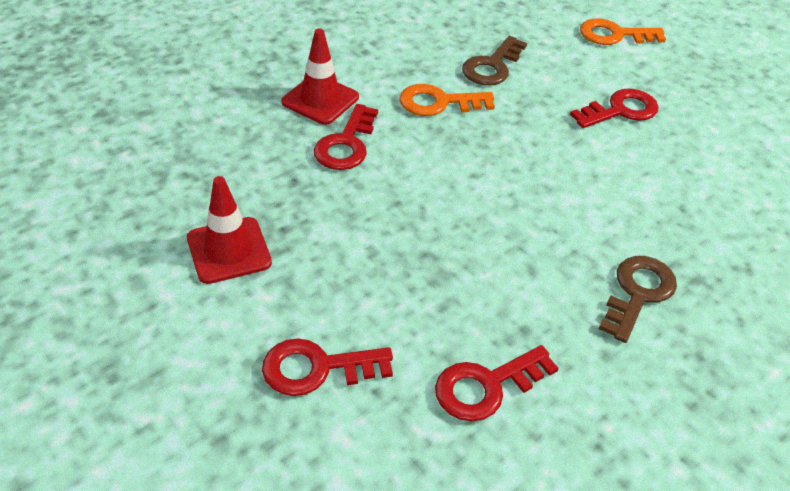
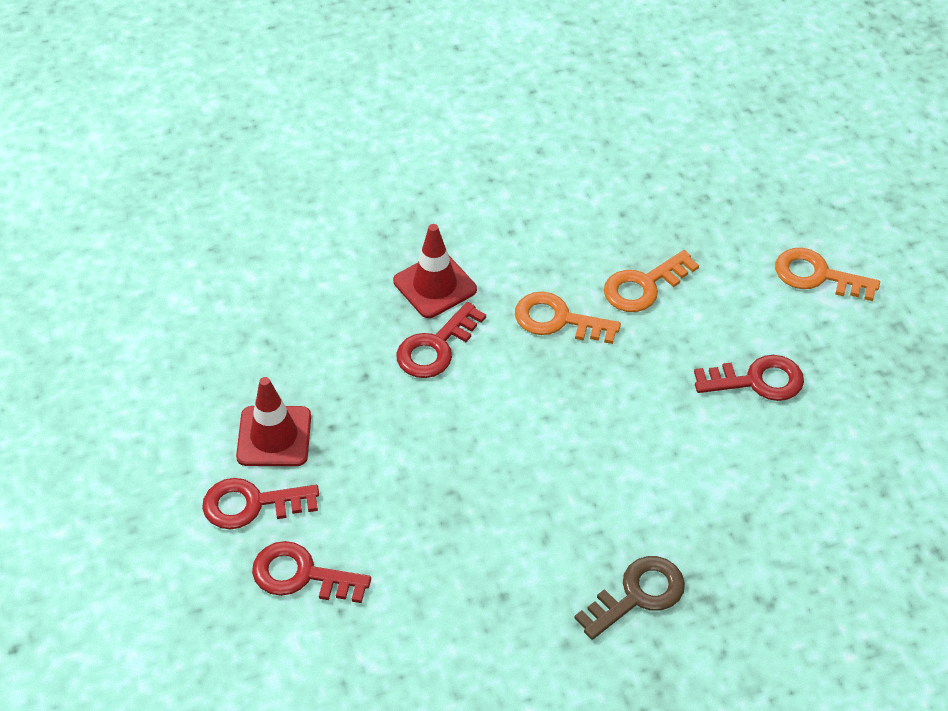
camera: 25 degrees right, 5 degrees up
(486, 386) = (439, 638): red key -> red key (251, 504)
(492, 66) = (643, 286): brown key -> orange key

